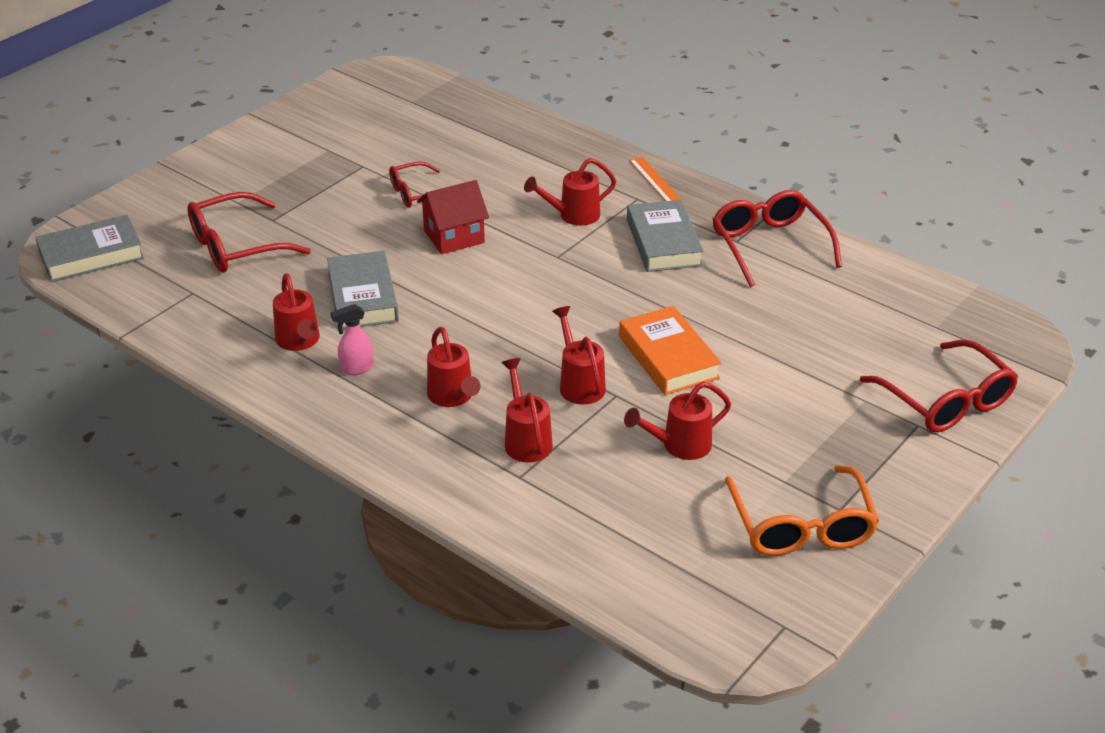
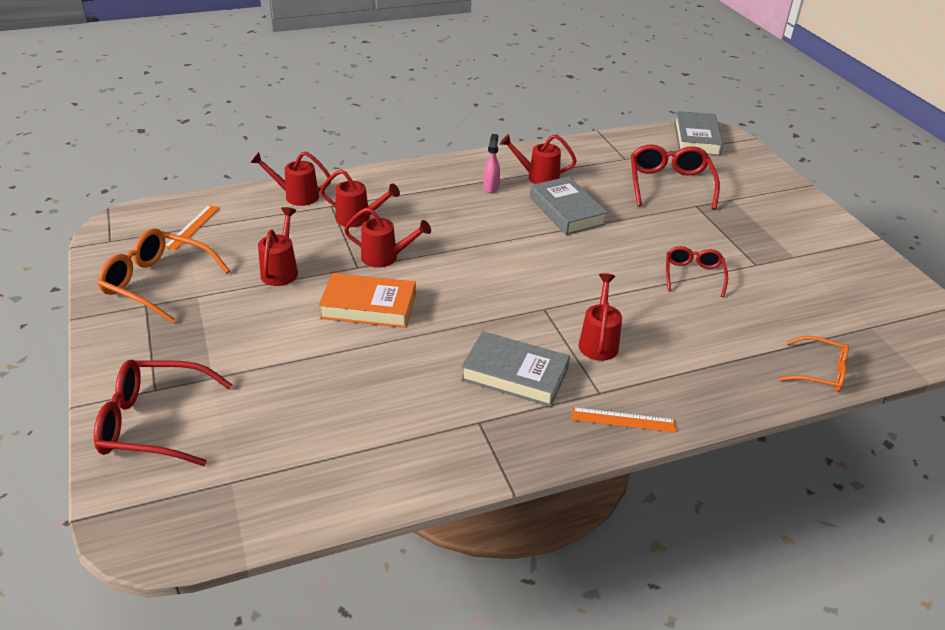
camera: 120 degrees right, 0 degrees up
(363, 297) = (566, 211): grey book -> grey book turned 45 degrees clockwise
(453, 397) = (427, 209): red watering can -> red watering can (296, 196)
(454, 236) = (613, 271): red house -> none
(500, 114) = (820, 372): none -> orange glasses
(682, 570) = (192, 227): none -> orange ruler
(769, 245) = (452, 440): red glasses -> none

